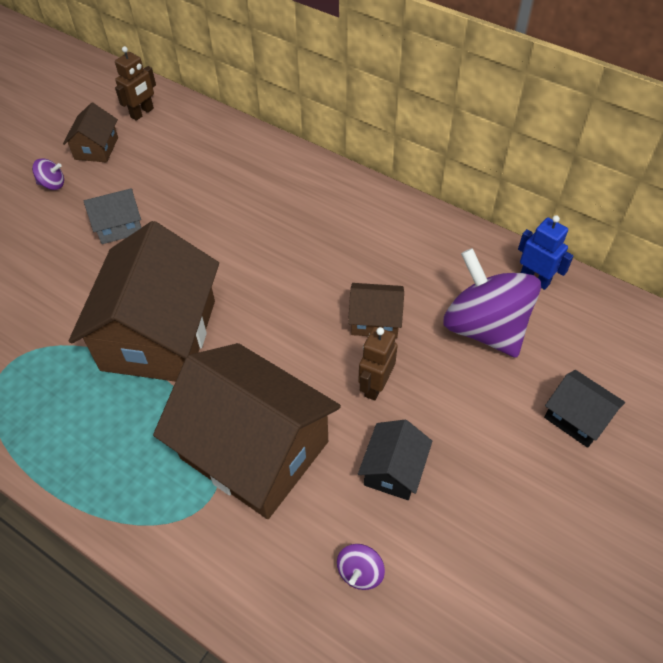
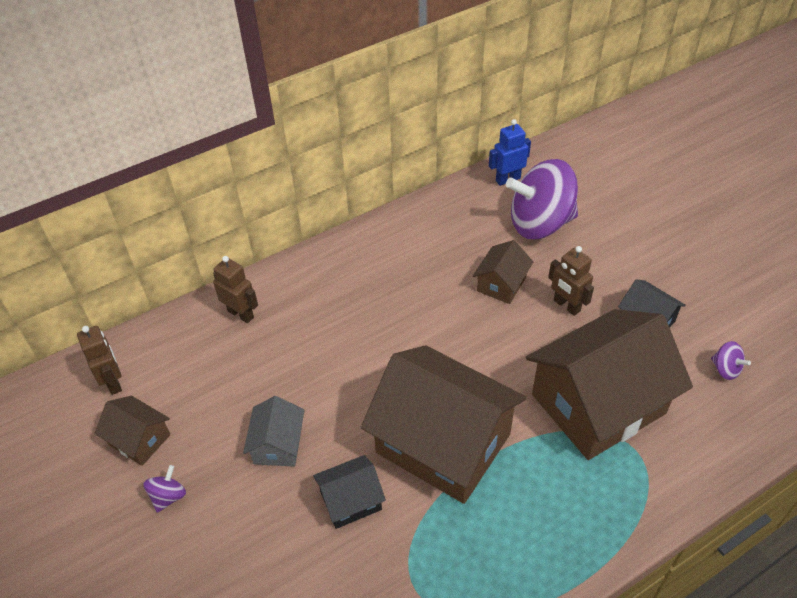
camera: 65 degrees left, 5 degrees down
(241, 152) = (241, 314): none -> brown robot
(577, 417) = (638, 207): black house -> black house (351, 500)

